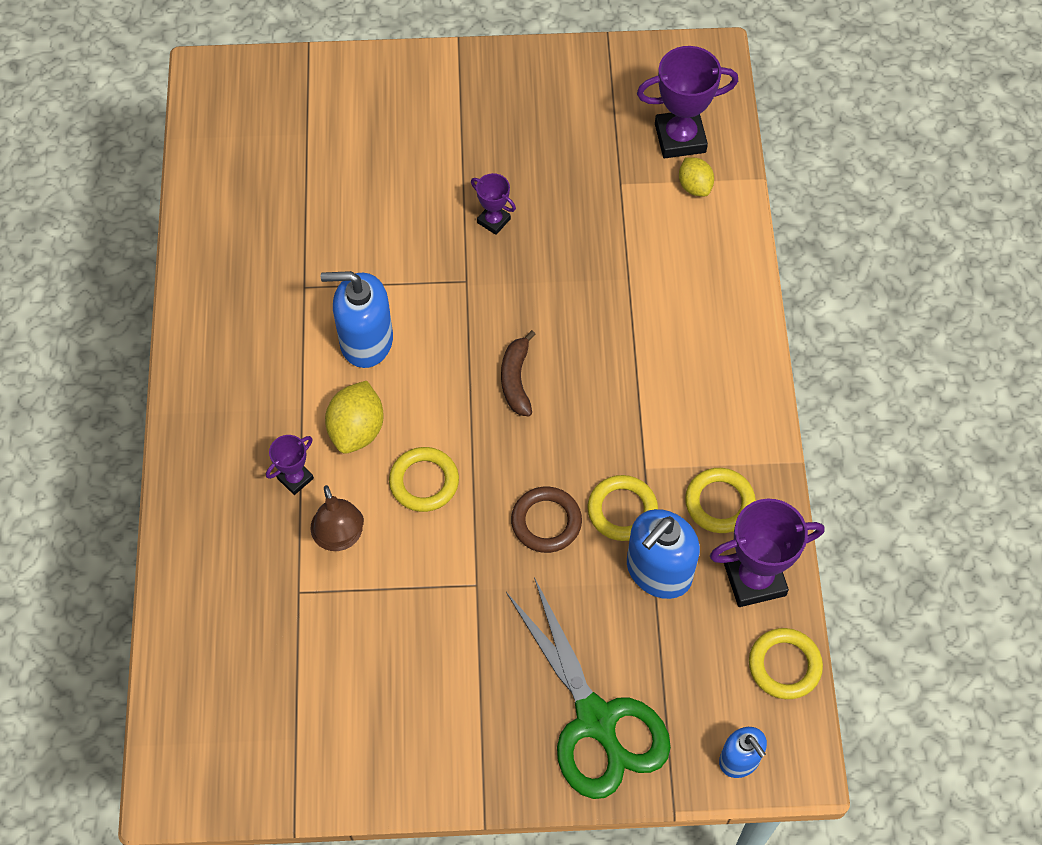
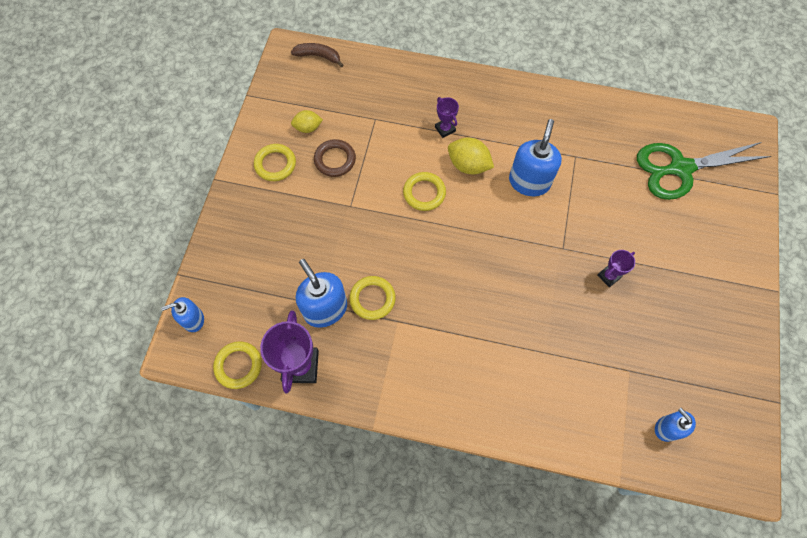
camera: 105 degrees right, 5 degrees up
(340, 538) = (401, 144): brown lamp -> none
(516, 380) = (481, 260): brown banana -> brown banana (318, 56)
(546, 522) = (378, 253): brown ring -> brown ring (335, 160)
(596, 720) = (247, 248): green scissors -> green scissors (680, 168)
(680, 138) = (666, 428): purple trophy -> blue soap dispenser
(694, 186) = (619, 425): yellow lemon -> yellow lemon (308, 128)
(719, 503) = (359, 361): yellow ring -> yellow ring (275, 164)

